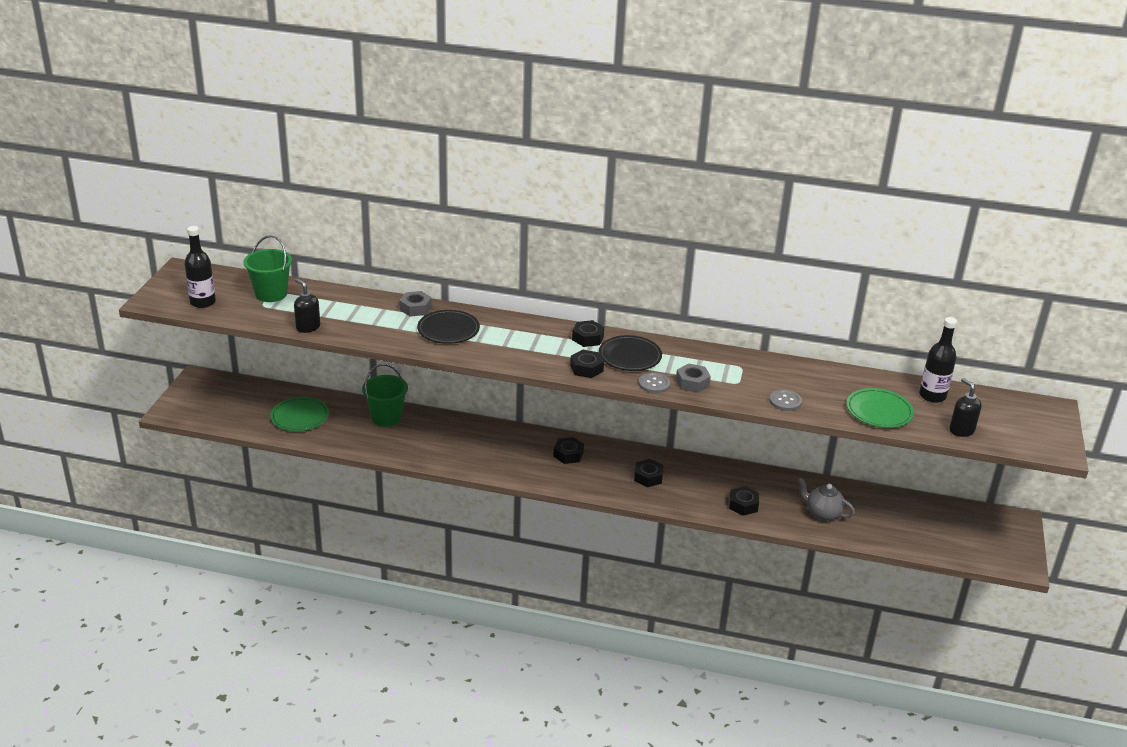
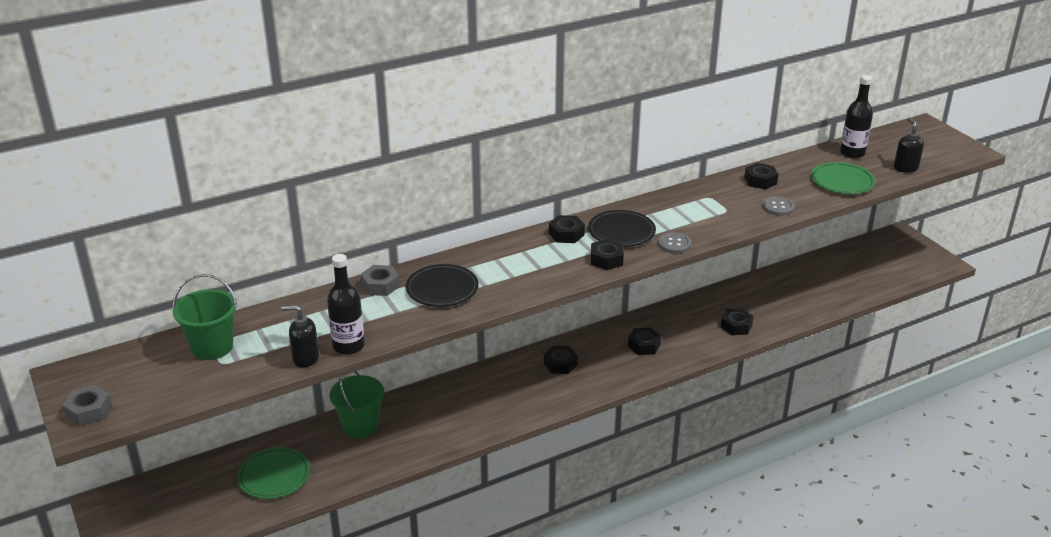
camera: 40 degrees left, 0 degrees up
(203, 302) = (148, 395): black bottle -> black bottle (348, 346)
(692, 383) = (698, 228): grey nut -> grey nut (89, 411)
(806, 376) = (760, 181): none -> black nut
(822, 513) = (792, 300): grey teapot -> none
(961, 430) = (905, 168): black soap dispenser -> black soap dispenser turned 60 degrees clockwise

